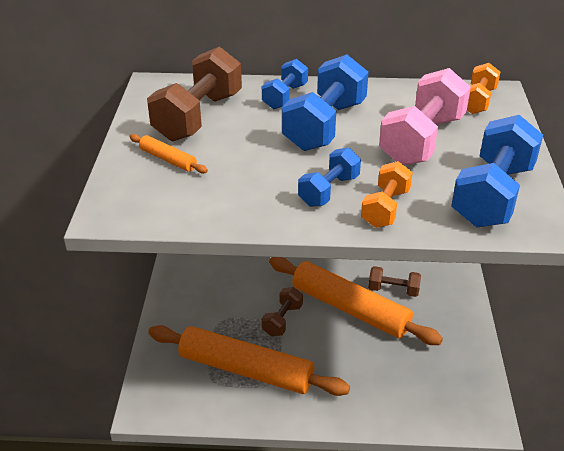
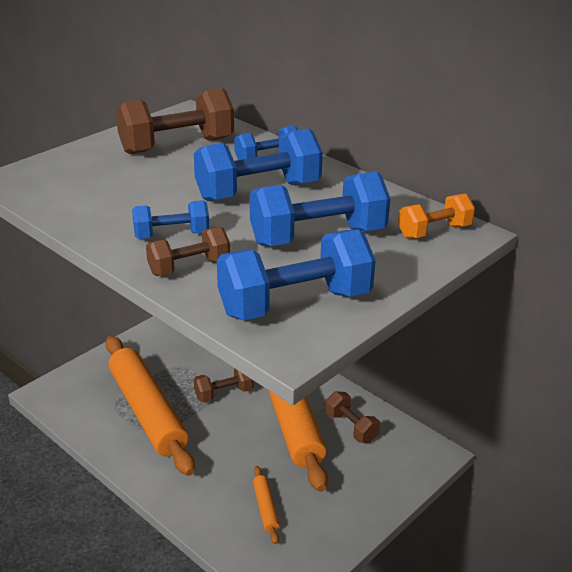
camera: 40 degrees right, 5 degrees down
(168, 159) = (104, 164): orange rolling pin -> orange rolling pin (265, 508)
(385, 208) = (189, 267): orange dumbbell -> brown dumbbell
(422, 140) = (318, 237): pink dumbbell -> blue dumbbell

